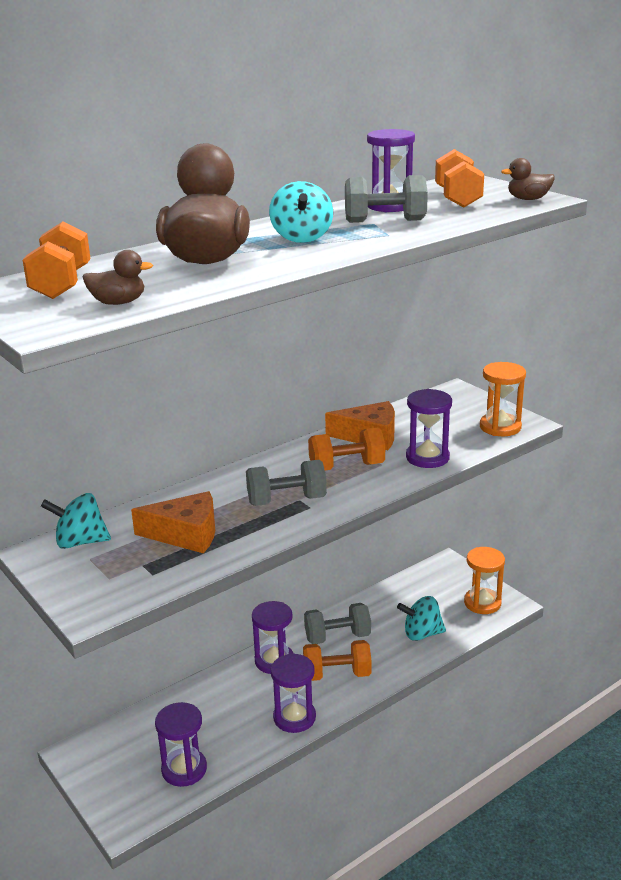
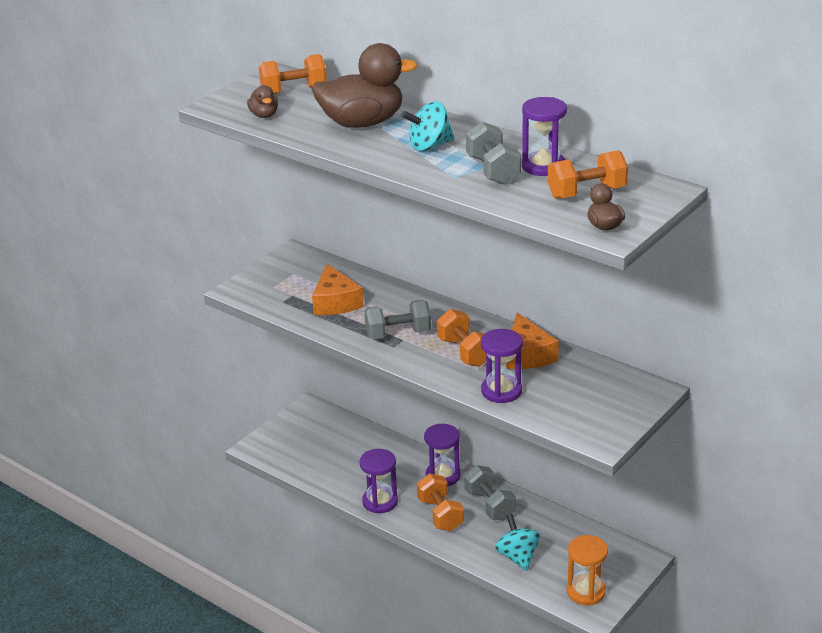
camera: 75 degrees right, 5 degrees up
(80, 542) = (311, 264): turquoise spinning top -> none
(184, 769) = (309, 460): purple hourglass -> none
(286, 501) = (398, 334): grey dumbbell -> grey dumbbell turned 75 degrees counterclockwise
(500, 427) = (585, 425): orange hourglass -> none

